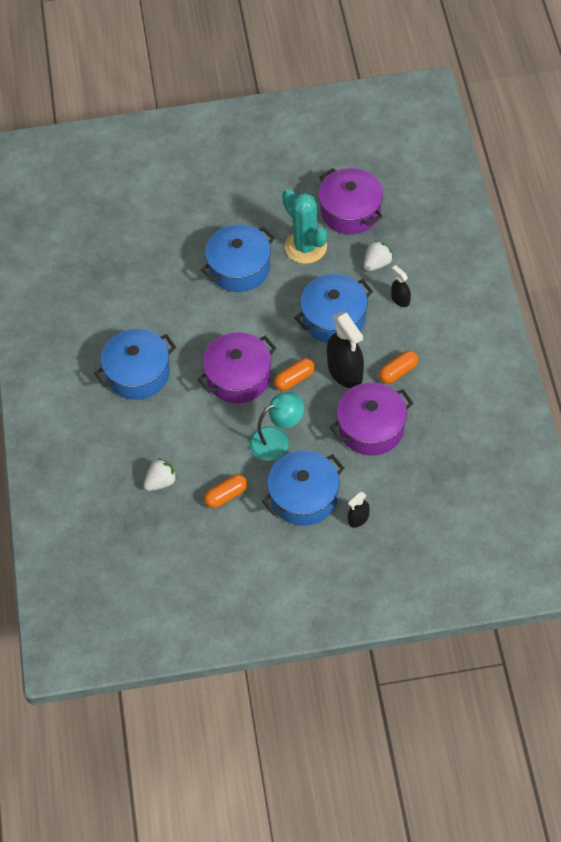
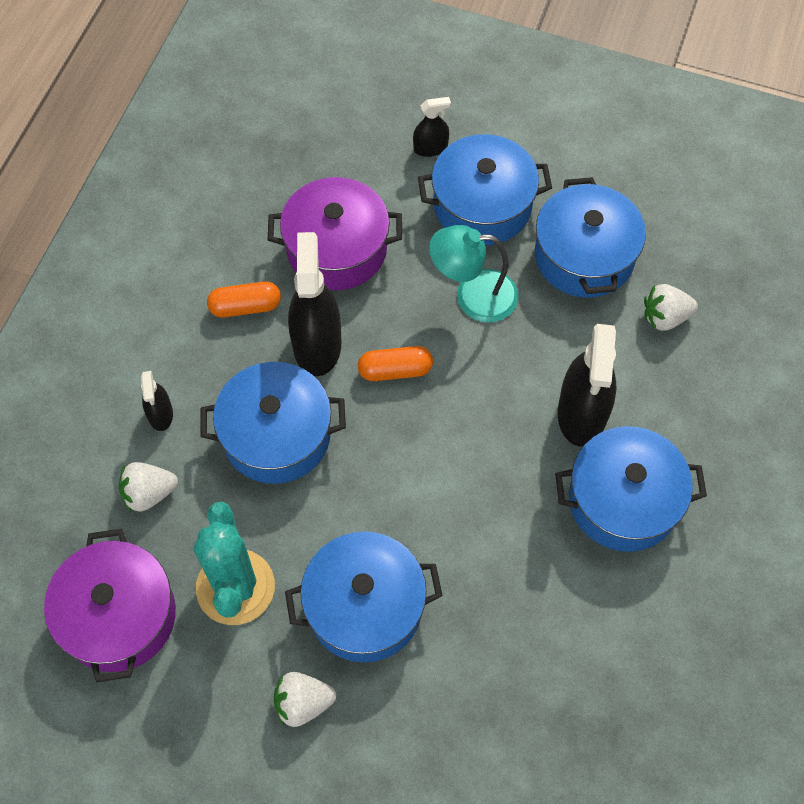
camera: 155 degrees left, 5 degrees up
(181, 406) = (582, 413): none -> black spray bottle
(226, 495) = (584, 256): orange capsule -> blue pot
(238, 377) = (474, 415): purple pot -> none
(243, 220) = (303, 703): none -> white strawberry

